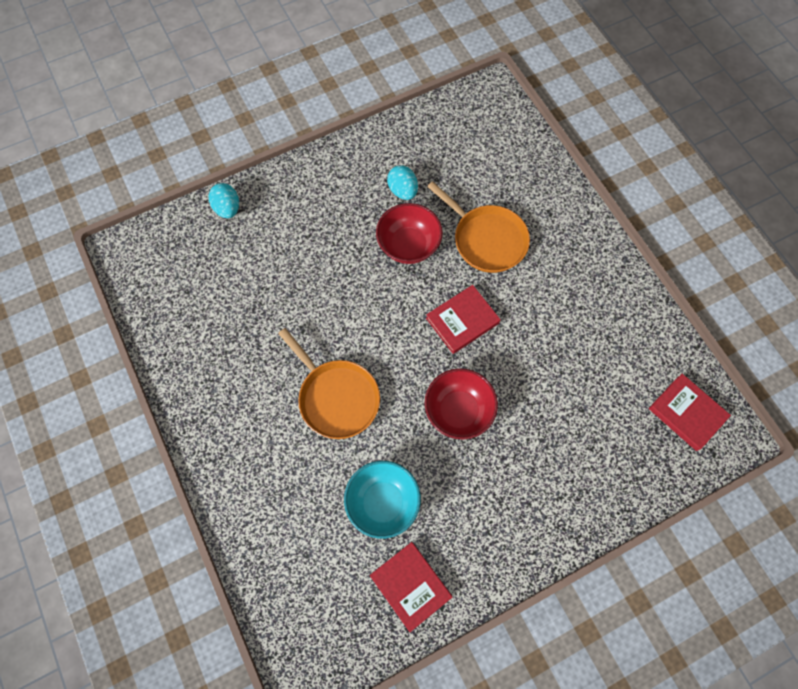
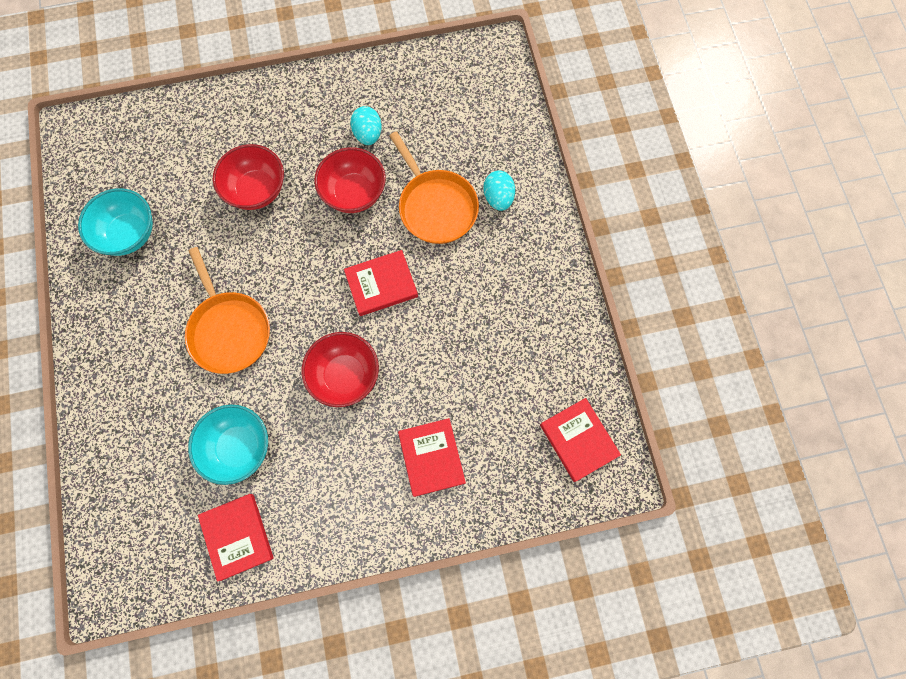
camera: 15 degrees right, 5 degrees up
(210, 333) = (129, 234): none -> turquoise bowl
(227, 208) = (187, 111): turquoise egg -> turquoise egg (498, 198)
(318, 264) = (257, 190): none -> red bowl
(563, 464) = (431, 457): none -> red book

